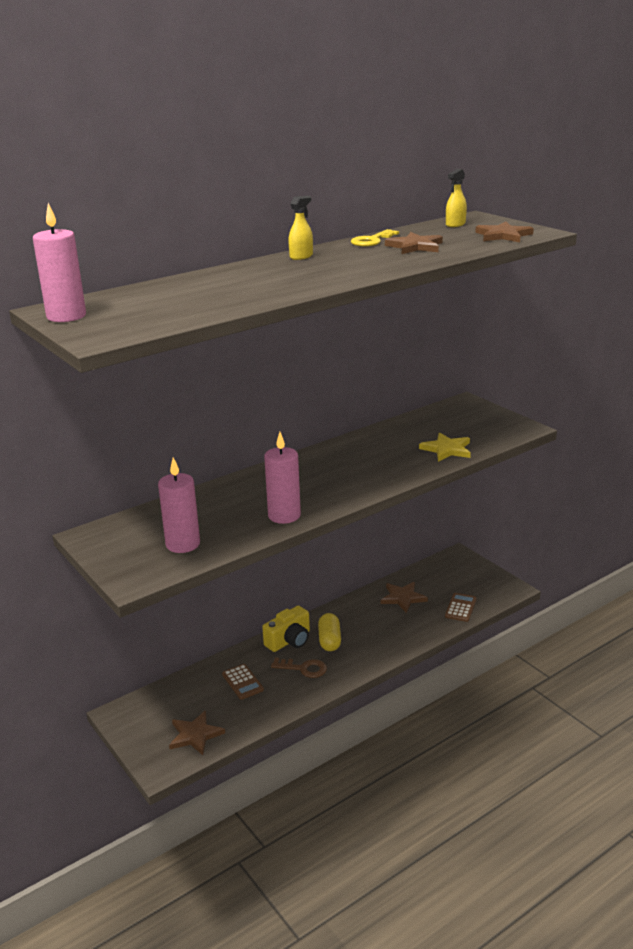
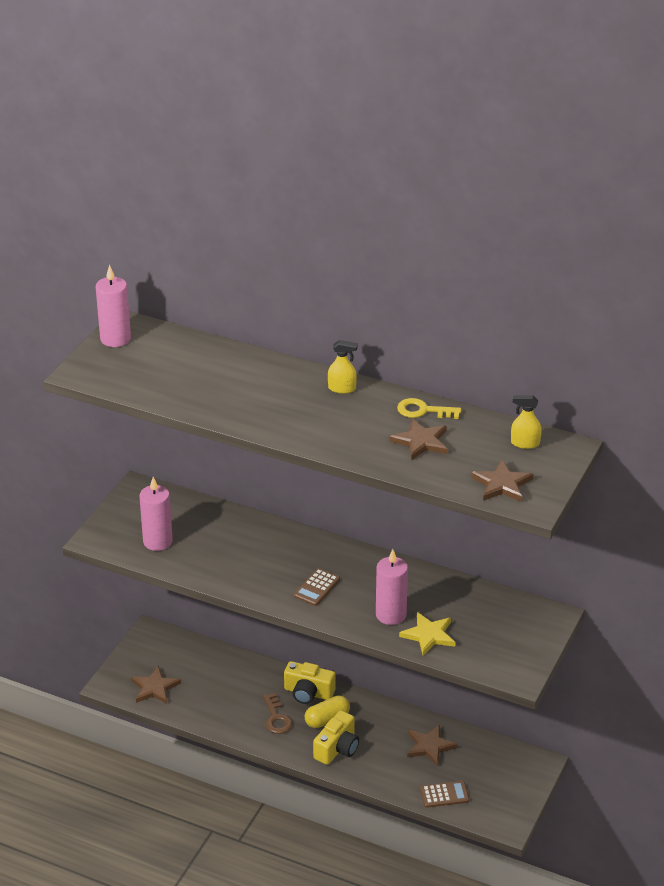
camera: 60 degrees right, 10 degrees up
(242, 682) = (233, 687): brown calculator -> brown calculator (316, 587)
(284, 515) = (235, 577): pink candle -> pink candle (391, 615)
(368, 646) = (337, 748): none -> yellow camera

